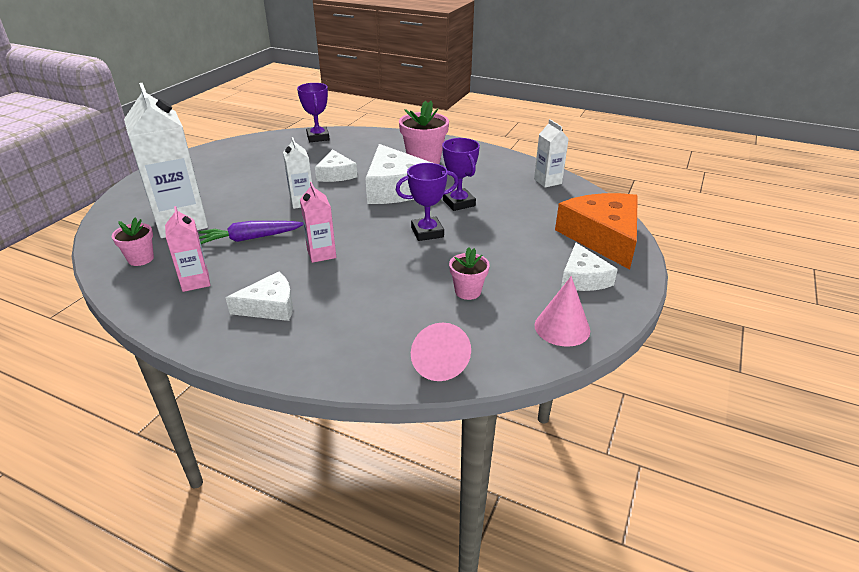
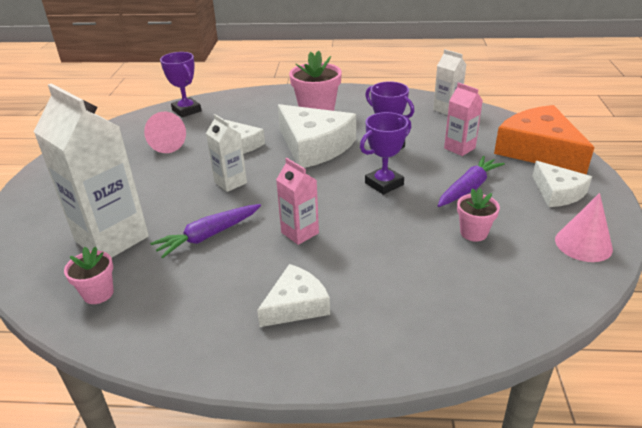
camera: 20 degrees left, 0 degrees up
(195, 281) = (188, 301): pink carton -> pink carton (459, 148)
(437, 361) = (510, 311): pink cone -> pink cone (165, 144)
(500, 254) = (468, 188): none -> purple carrot

